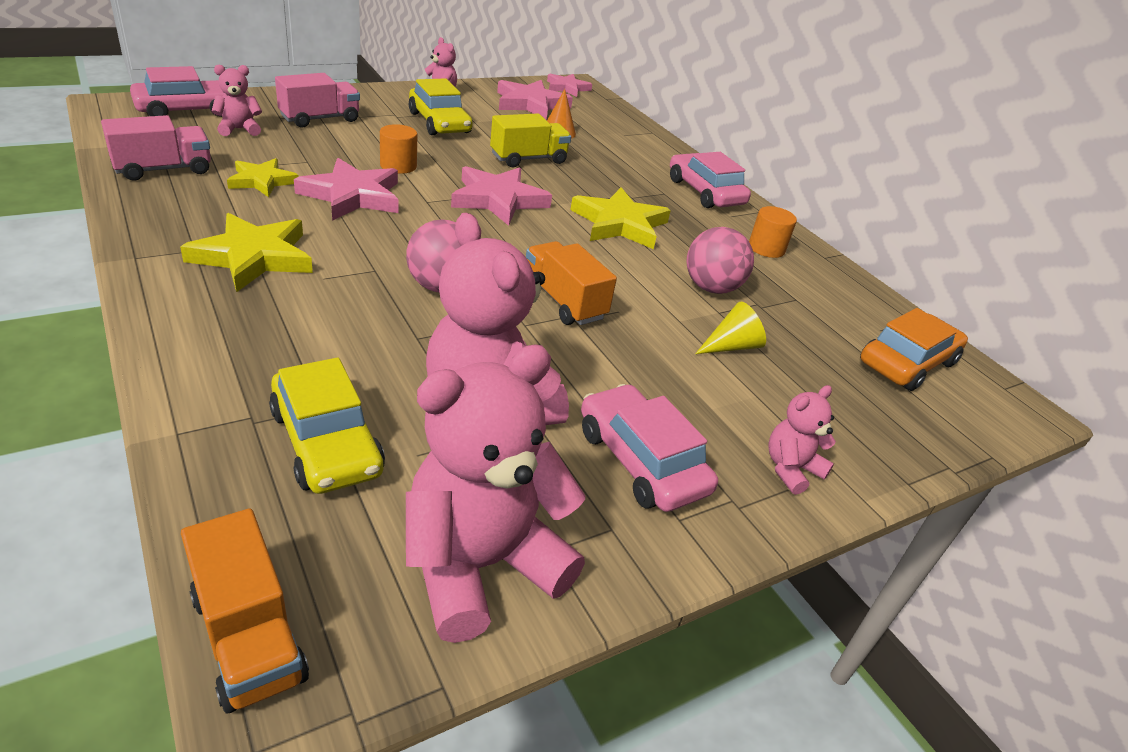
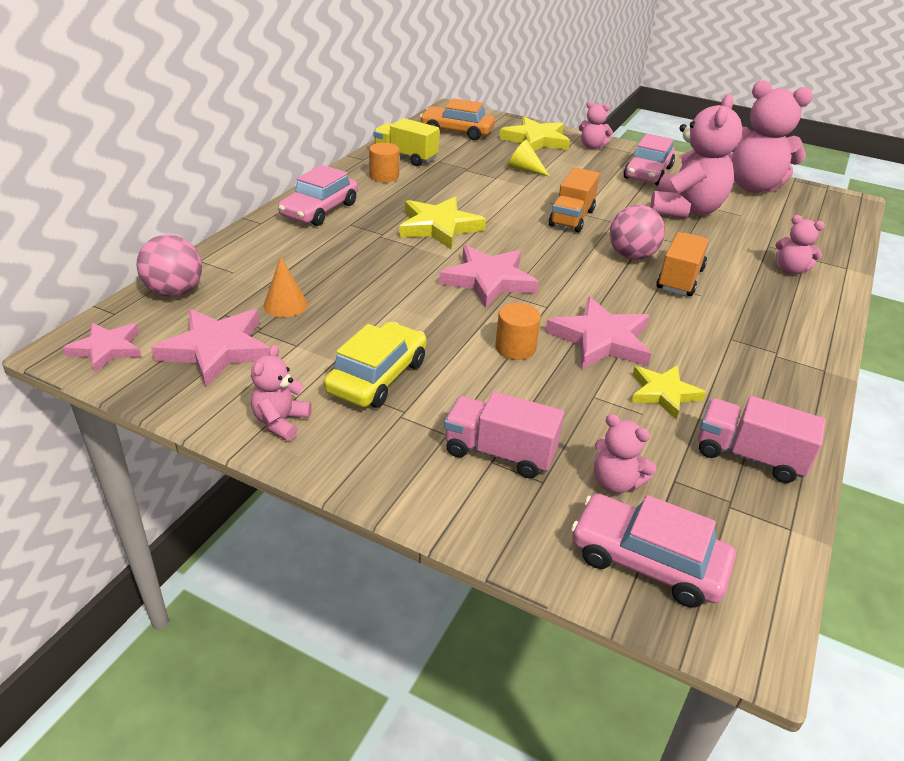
camera: 120 degrees left, 0 degrees up
(249, 637) = (850, 211): orange truck -> orange truck (679, 279)
(253, 257) = (736, 329): yellow star -> yellow star (536, 140)
(256, 375) = (790, 270): none -> pink teddy bear
(326, 442) = (778, 234): yellow car -> none
(528, 159) = (384, 296): yellow truck -> yellow truck (405, 157)
(711, 288) = (472, 183): pink ball -> pink ball (175, 292)

